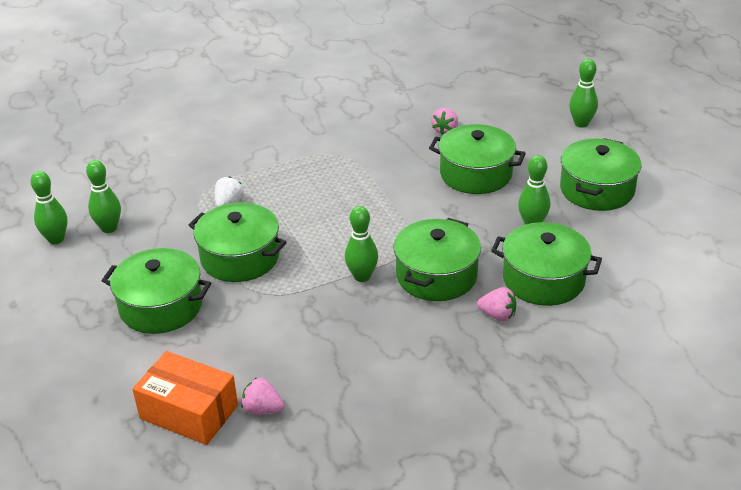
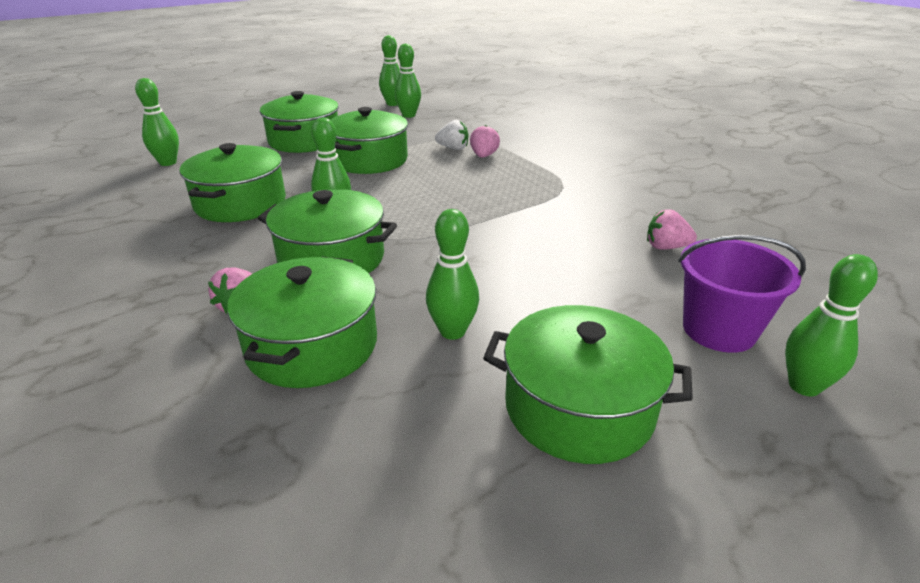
camera: 80 degrees right, 5 degrees down
(189, 412) = (168, 163): orange box -> green bowling pin
(262, 409) = (152, 188): pink strawberry -> pink strawberry (483, 156)
(475, 174) = (567, 276): green pot -> green pot (240, 203)
(536, 134) = (719, 330): none -> purple bucket

